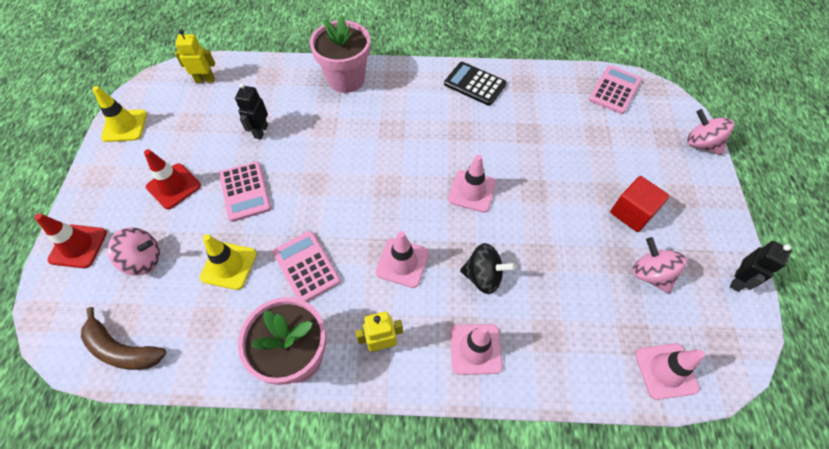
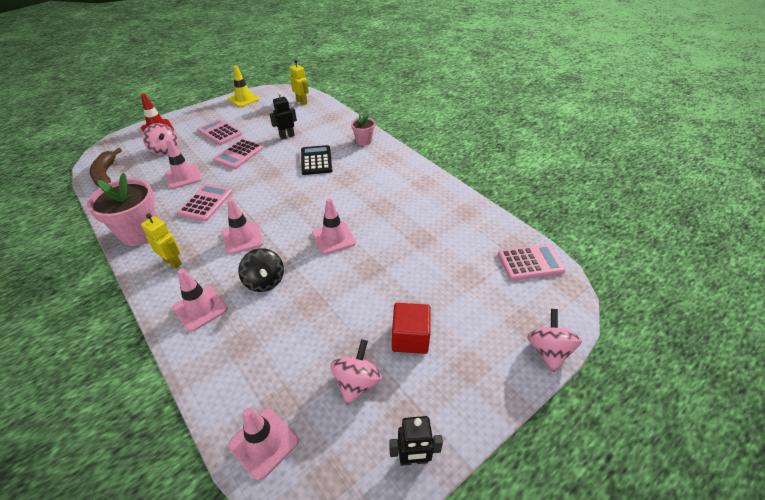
camera: 50 degrees right, 15 degrees down
(173, 186) = (220, 132): red traffic cone -> pink calculator
(229, 265) = (183, 176): yellow traffic cone -> pink traffic cone
(346, 79) = (363, 141): pink flower pot -> pink flower pot, size x0.54
(475, 84) = (431, 190): black calculator -> black calculator (316, 160)

